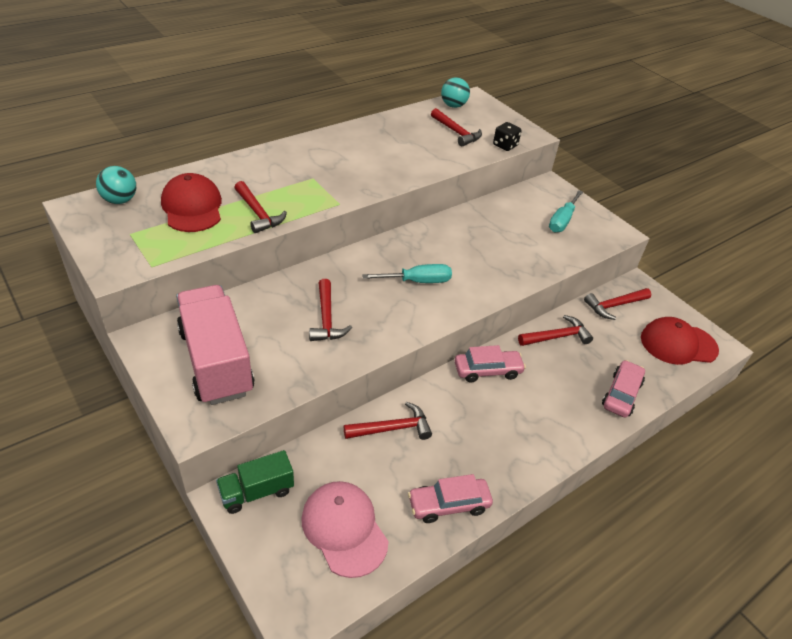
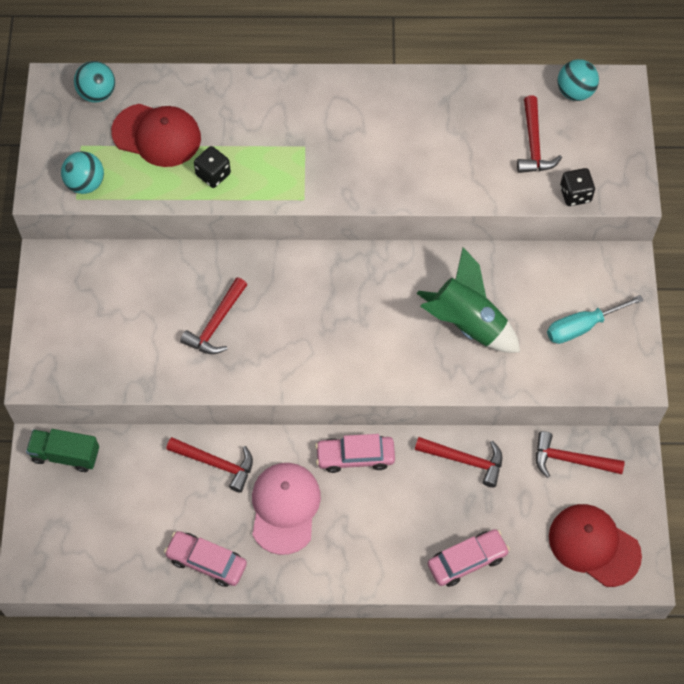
camera: 40 degrees right, 20 degrees up
(153, 254) = (85, 183): none -> turquoise ball
(192, 207) = (157, 135): red cap -> red cap turned 90 degrees clockwise
(216, 361) = (90, 320): pink truck -> none
(258, 213) = (213, 174): red hammer -> black dice
(344, 529) = (109, 529): pink cap -> pink cap (285, 508)
(417, 281) = (339, 325): turquoise screwdriver -> none
(487, 370) = (355, 457): pink car -> pink car turned 150 degrees clockwise
(497, 246) = (467, 323): none -> green rocket

